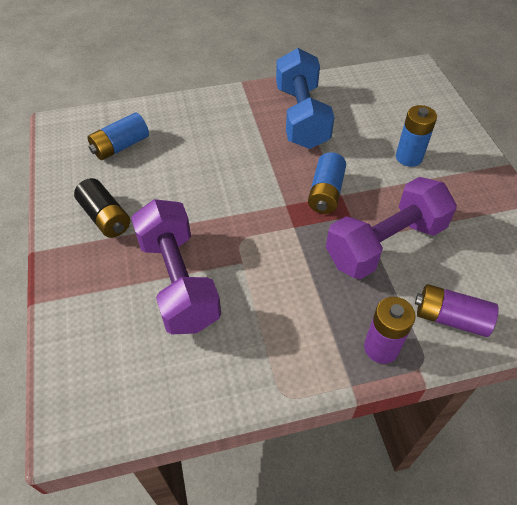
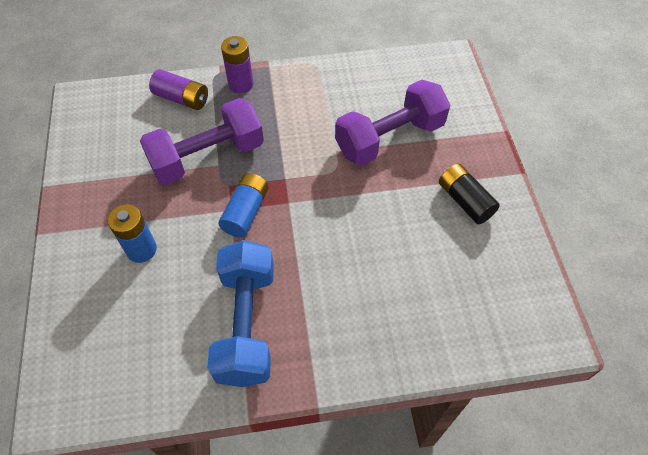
camera: 175 degrees left, 5 degrees up
(120, 146) = (469, 291): blue battery -> none
(178, 281) = (389, 138): purple dumbbell -> purple dumbbell turned 75 degrees clockwise

